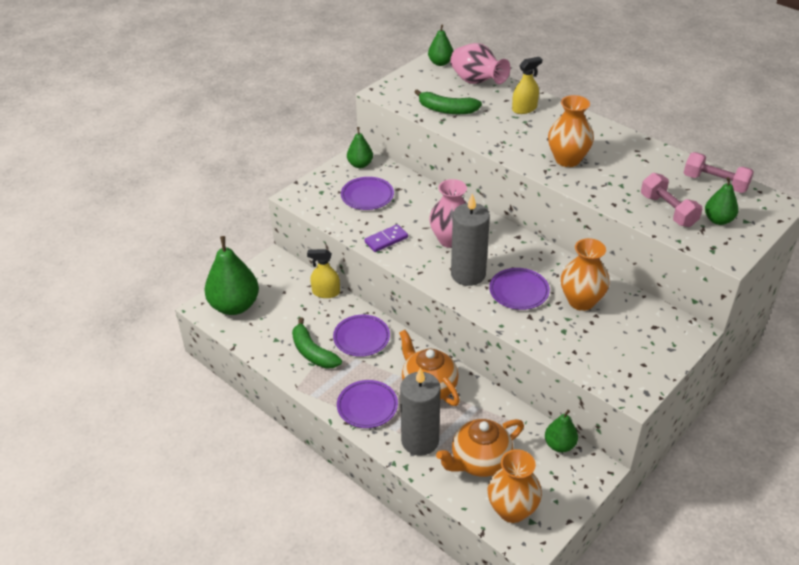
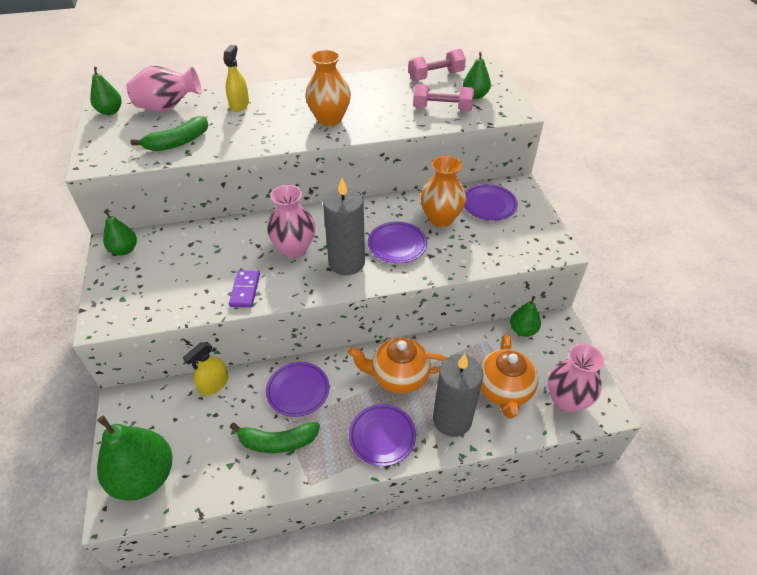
camera: 55 degrees left, 5 degrees up
(367, 196) = (172, 269): purple plate -> purple plate (489, 205)
(512, 510) = (566, 400): orange vase -> pink vase

